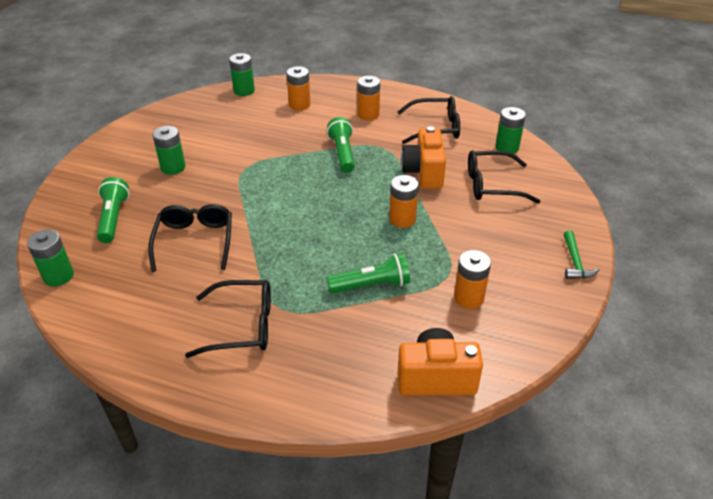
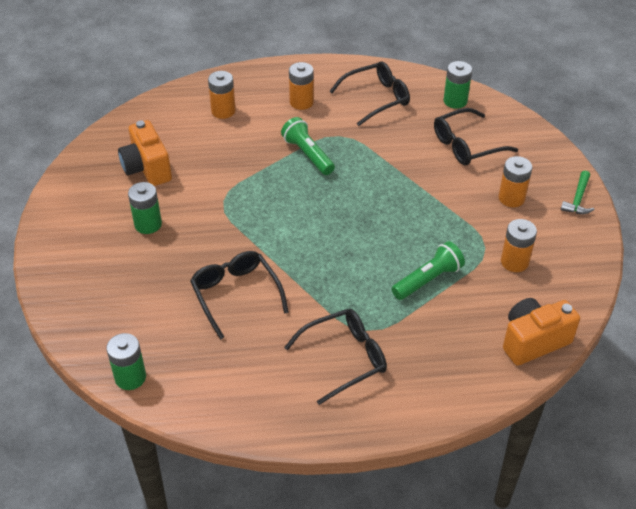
camera: 25 degrees left, 5 degrees up
(113, 218) = (133, 300): green flashlight -> none
(244, 91) = (150, 111): green battery -> none
(402, 219) = (411, 206): orange battery -> orange battery (511, 198)
(424, 173) = (398, 152): orange camera -> orange camera (147, 168)
(575, 262) = (578, 199): green hammer -> green hammer turned 45 degrees clockwise

